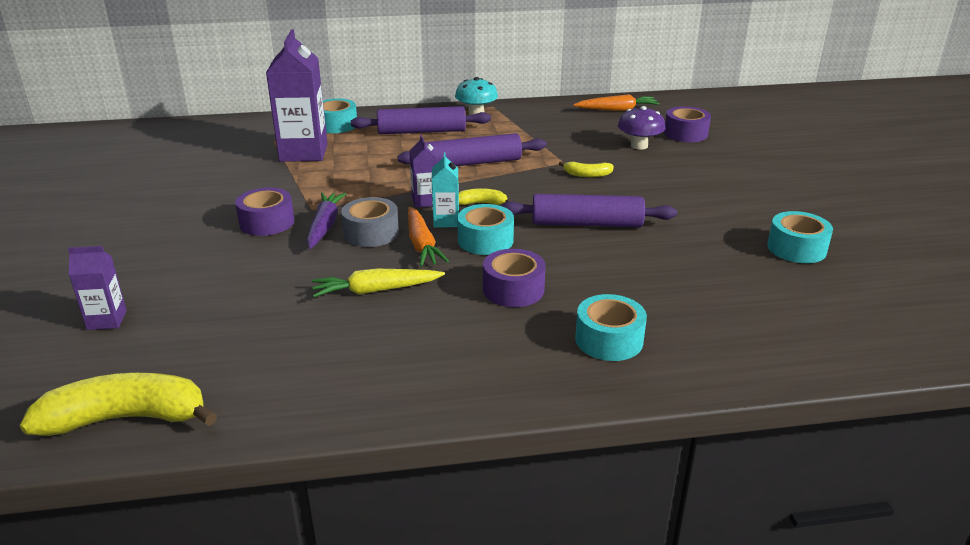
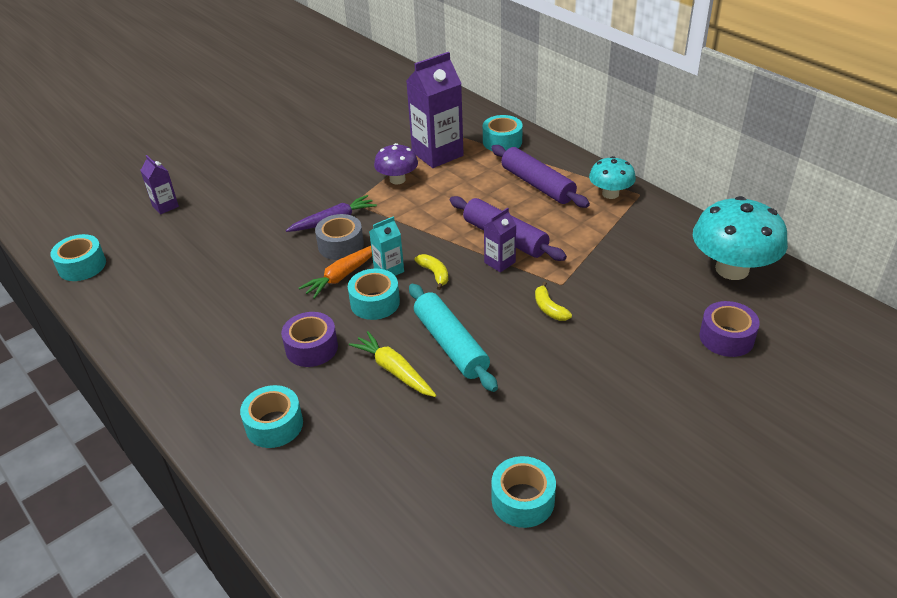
camera: 60 degrees right, 10 degrees up
(126, 419) = (82, 266): yellow banana -> turquoise tape
(267, 222) = (318, 196): purple tape -> none
(376, 290) = (265, 285): yellow carrot -> yellow carrot (394, 370)
(425, 201) = (412, 245): purple carton -> purple carton (499, 262)
(586, 224) = (451, 344): purple rolling pin -> turquoise rolling pin
(617, 110) = (732, 269): orange carrot -> turquoise mushroom
(639, 146) = (654, 316): purple mushroom -> purple mushroom (397, 179)

